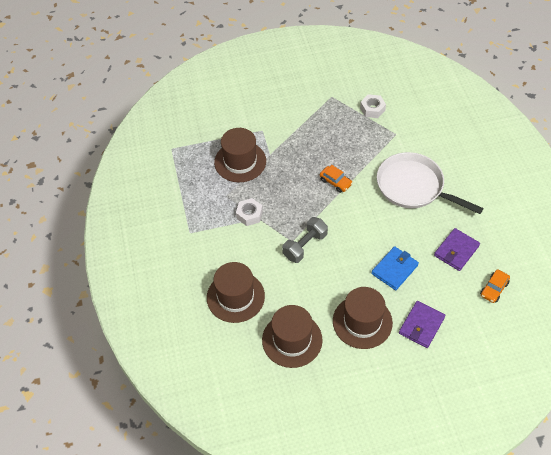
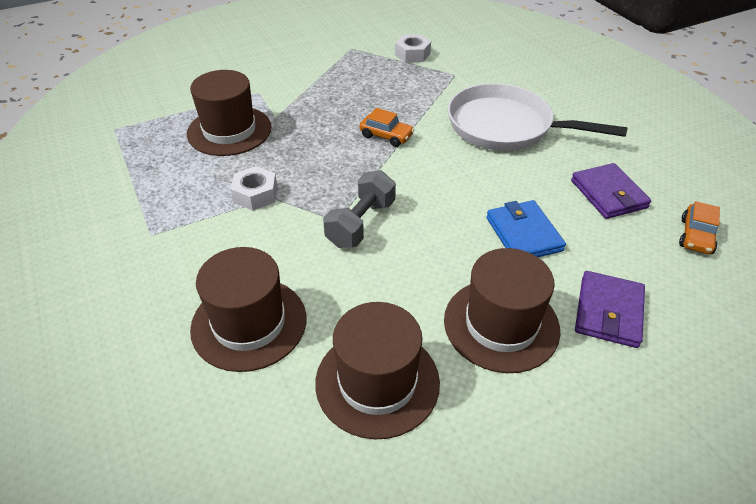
camera: 15 degrees left, 10 degrees down
(394, 269) = (523, 234): blue wallet -> blue wallet turned 45 degrees counterclockwise
(456, 251) = (608, 194): purple wallet -> purple wallet turned 45 degrees counterclockwise

